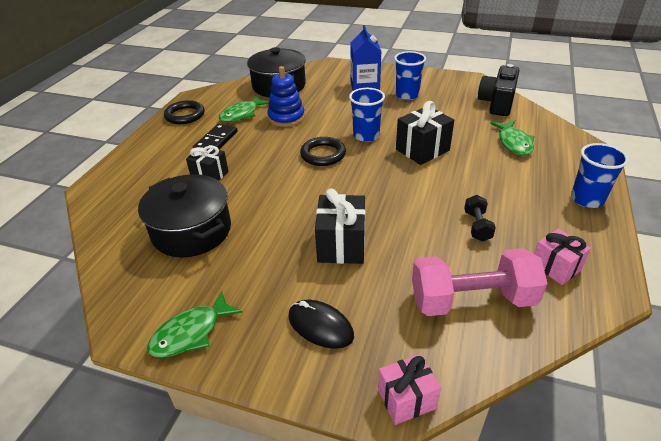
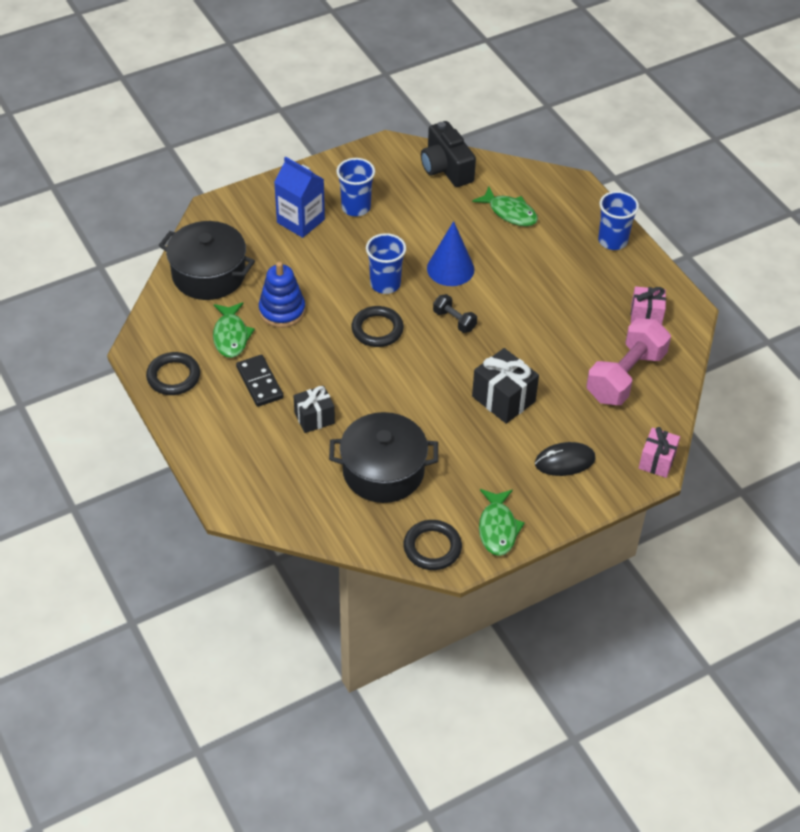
camera: 50 degrees left, 10 degrees up
(130, 305) = (432, 547): none -> black ring
(422, 150) = (450, 269): black gift -> blue cone
(477, 226) = (570, 317): black dumbbell -> black dumbbell (454, 320)

